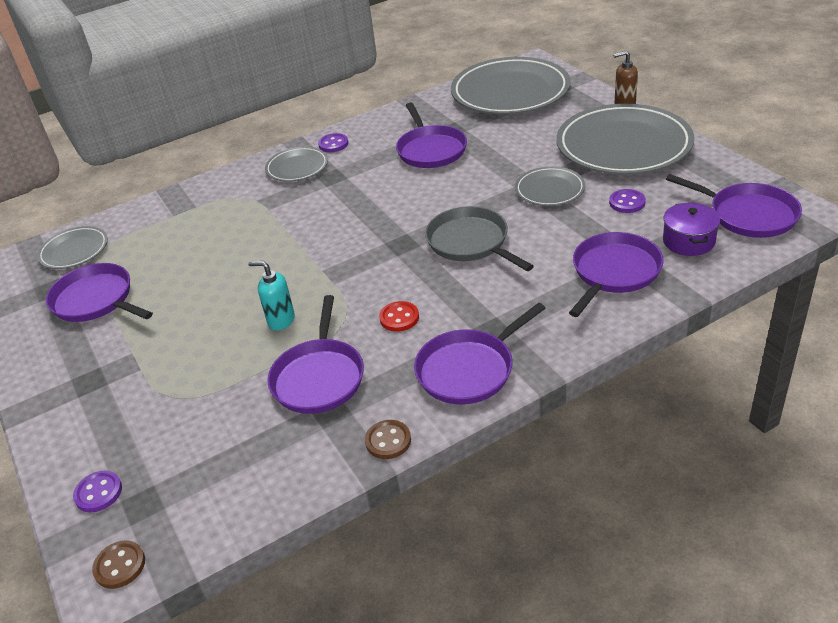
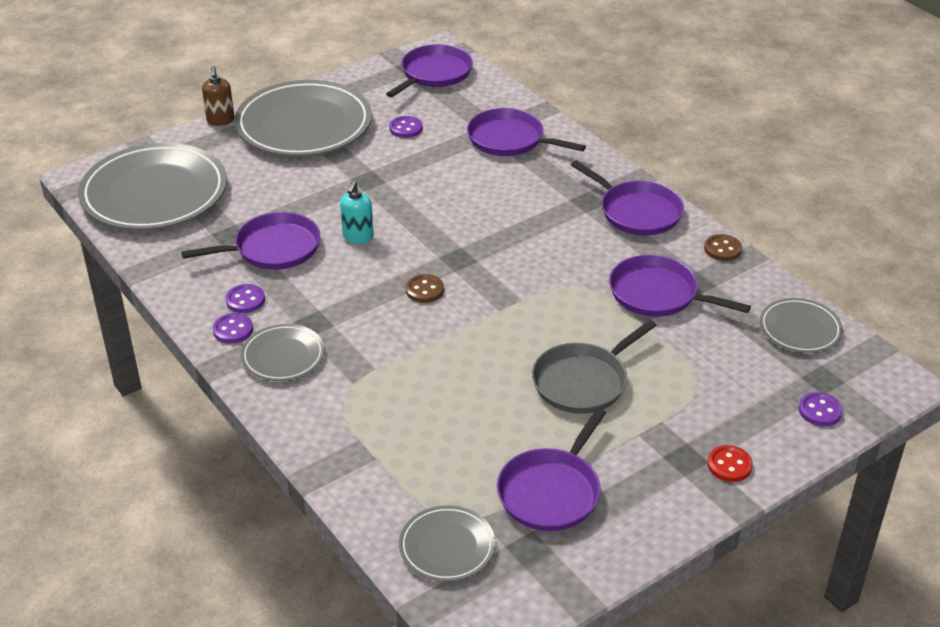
camera: 100 degrees left, 0 degrees up
(120, 566) = (883, 378): brown button -> brown button (424, 290)
(281, 320) = (581, 329): turquoise soap dispenser -> turquoise soap dispenser (358, 237)
(319, 378) = (657, 294): purple pan -> purple pan turned 150 degrees counterclockwise
(367, 145) = (245, 300): none -> purple button
(399, 318) = (573, 253): red button -> red button (729, 465)
(470, 242) = (459, 215): grey pan -> grey pan (583, 382)
(549, 190) = (375, 169): grey plate -> grey plate (800, 329)
(688, 241) = (468, 103): purple pot -> none

